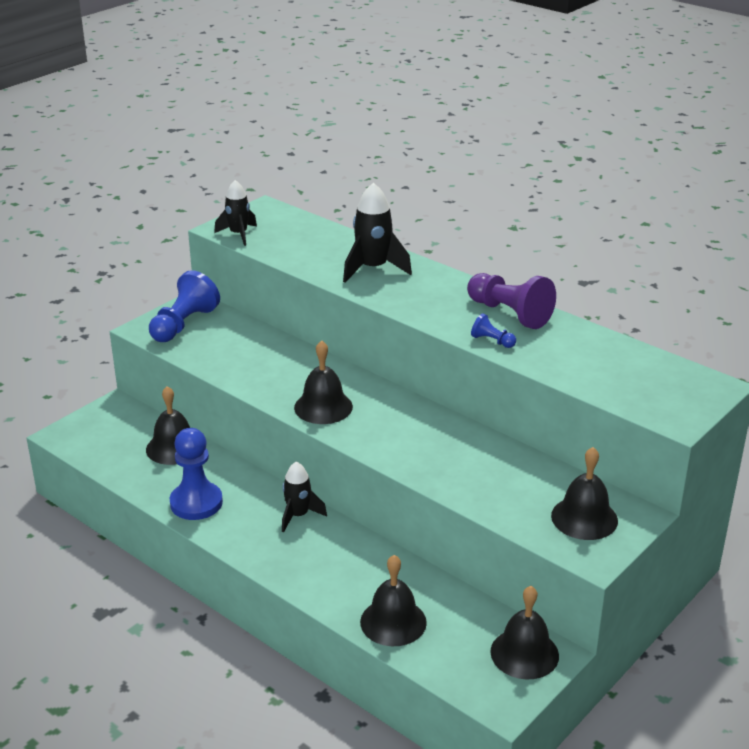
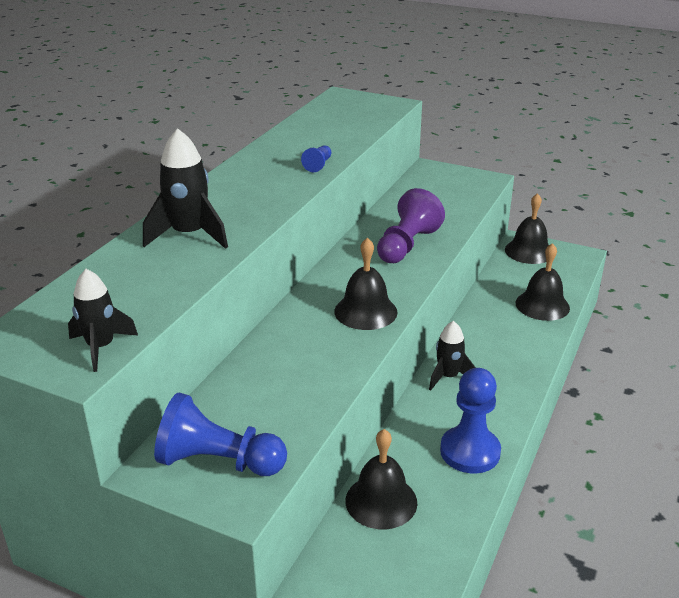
camera: 105 degrees left, 0 degrees up
(509, 313) = (265, 162): purple pawn -> purple pawn (407, 245)
(584, 518) = (447, 183): black bell -> none

